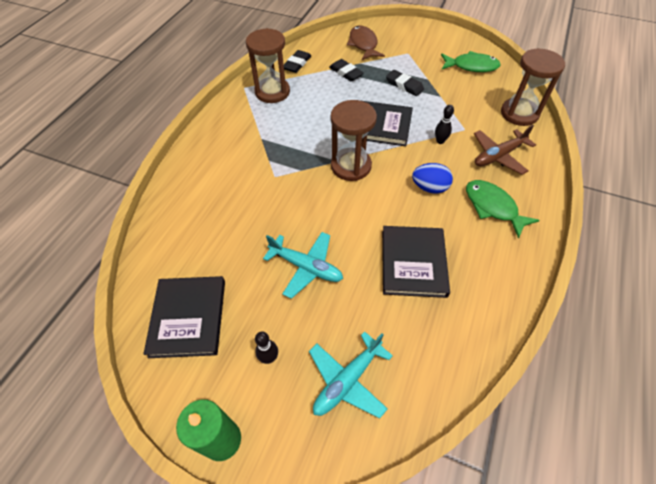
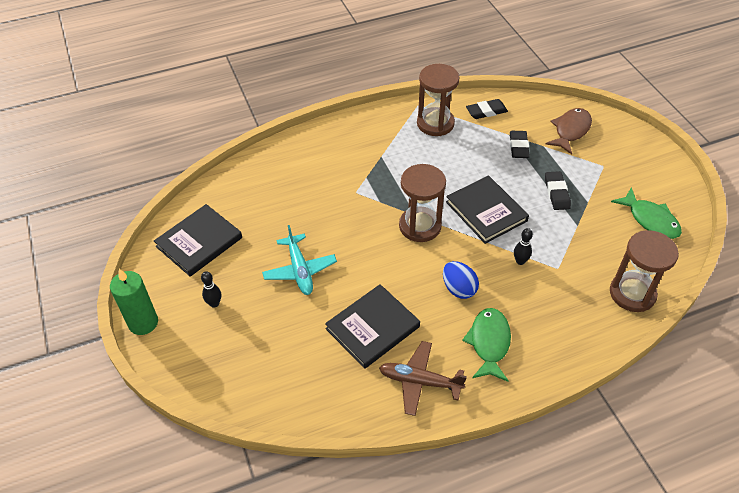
camera: 45 degrees right, 5 degrees down
(347, 380) = (240, 356): turquoise plane -> none
(498, 156) = (554, 311): brown plane -> brown plane (419, 381)

